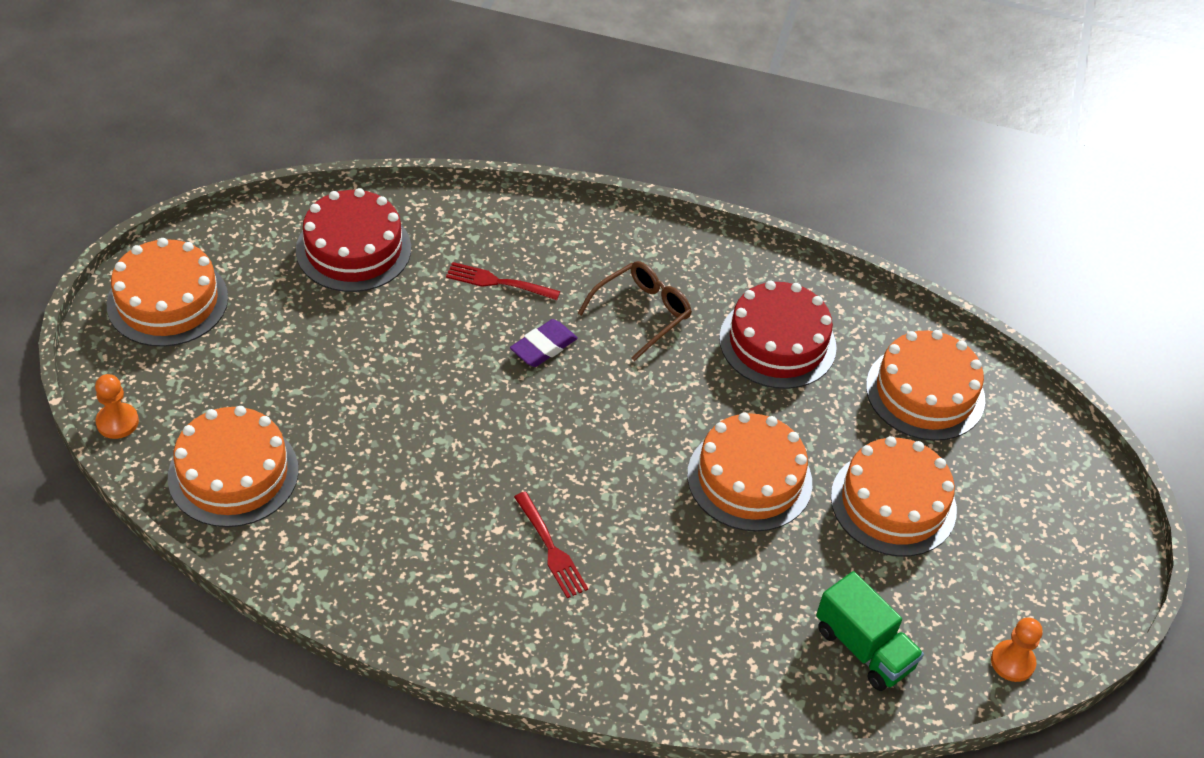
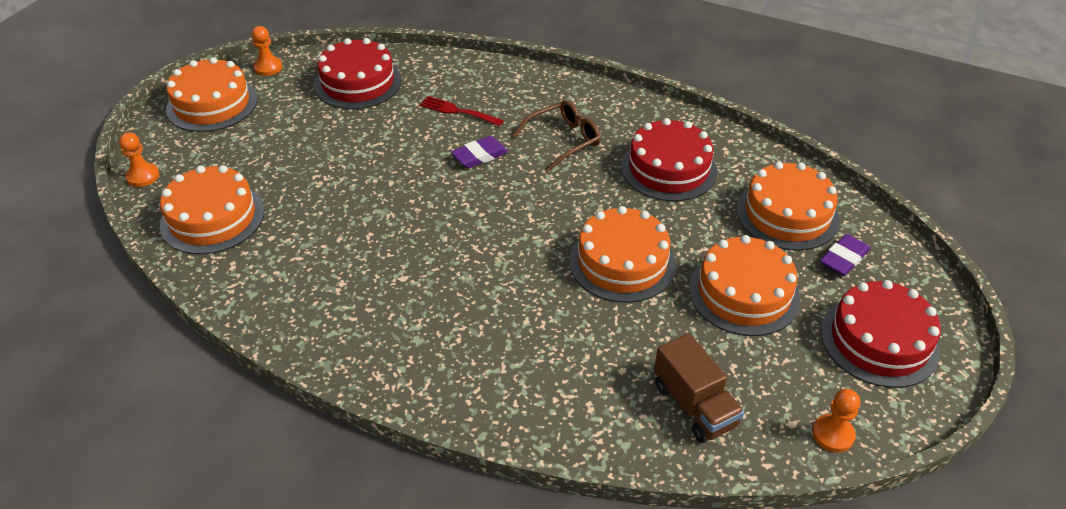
camera: 15 degrees right, 5 degrees down
(223, 235) = (268, 67): none -> orange pawn
(550, 548) = (441, 296): red fork -> none
(864, 648) = (694, 405): green truck -> brown truck
(996, 445) = (843, 258): none -> purple eraser
(1046, 545) = (879, 340): none -> red cake

